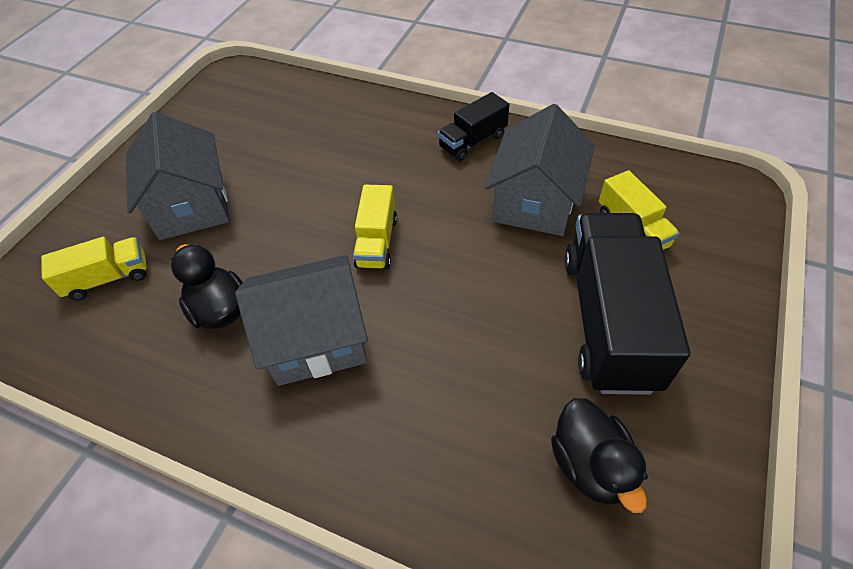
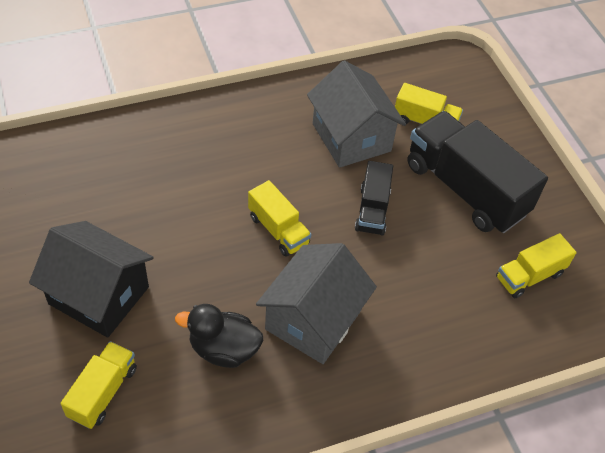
camera: 50 degrees left, 0 degrees up
(192, 205) = (99, 295): grey house -> black house
(472, 141) = (263, 114): black truck -> black truck (372, 210)
(590, 465) = (529, 276): black duck -> yellow truck

